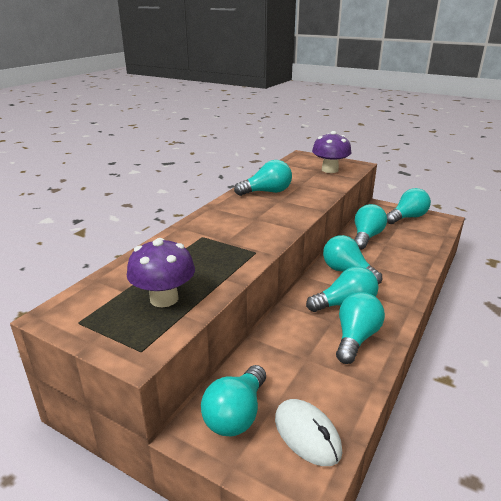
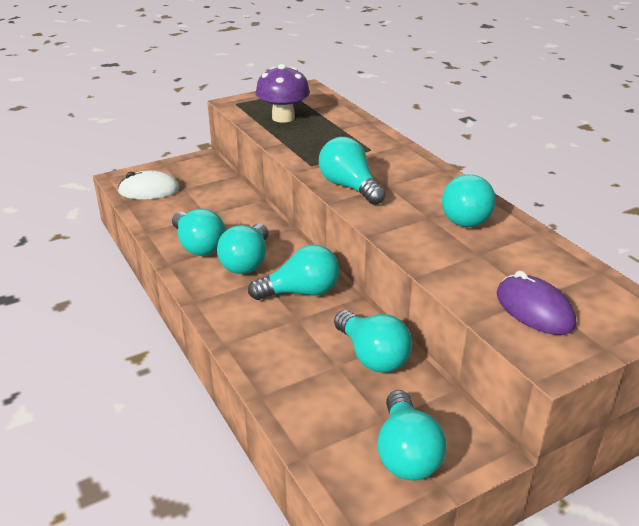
camera: 120 degrees right, 5 degrees up
(236, 414) = (195, 174): turquoise light bulb -> turquoise light bulb (349, 187)
(330, 170) = (534, 310): purple mushroom -> purple mouse

